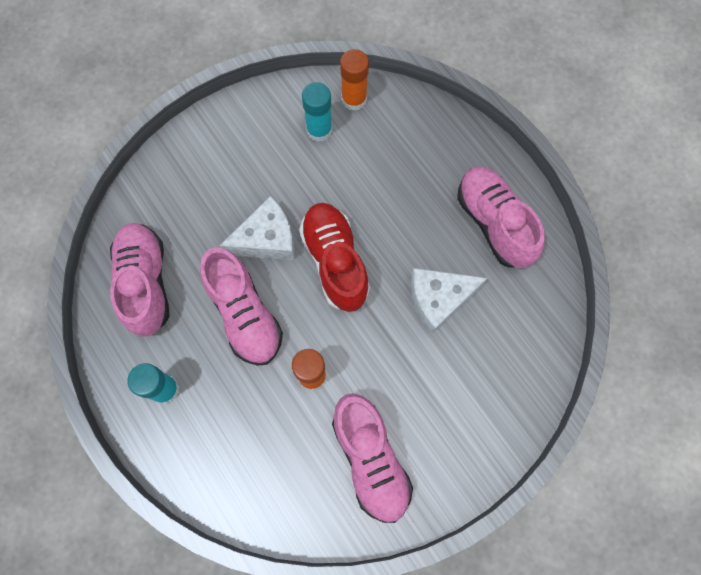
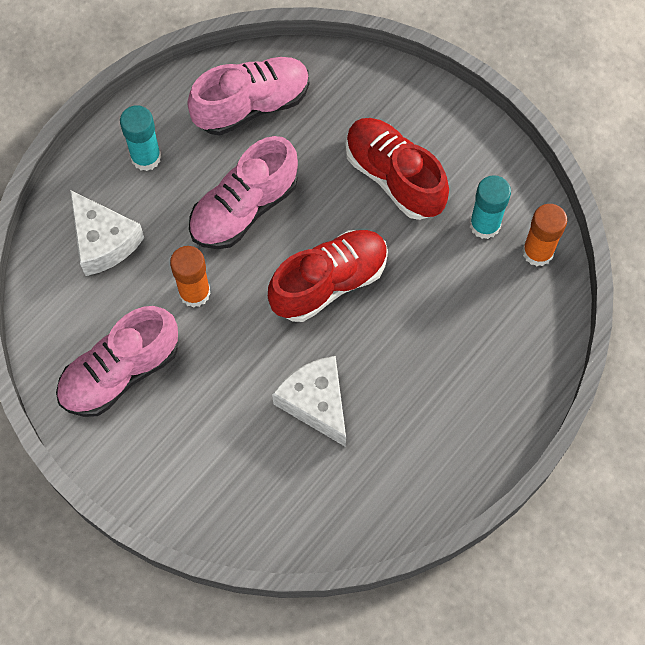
camera: 75 degrees right, 5 degrees down
(255, 185) = (394, 177): none -> red shoe
(267, 239) = (335, 207): white cheese -> white cheese (103, 241)
(494, 223) = (428, 445): pink shoe -> none

